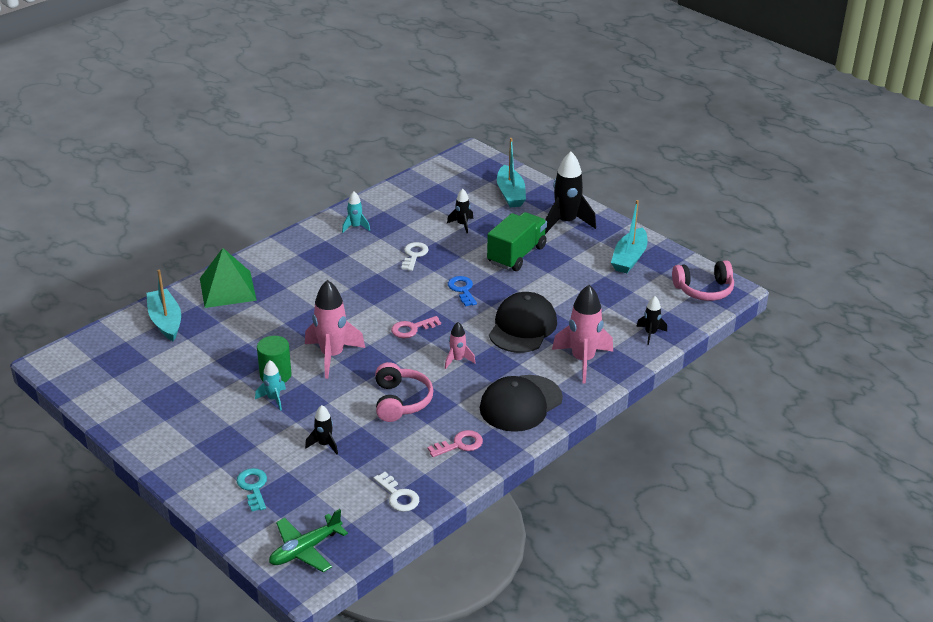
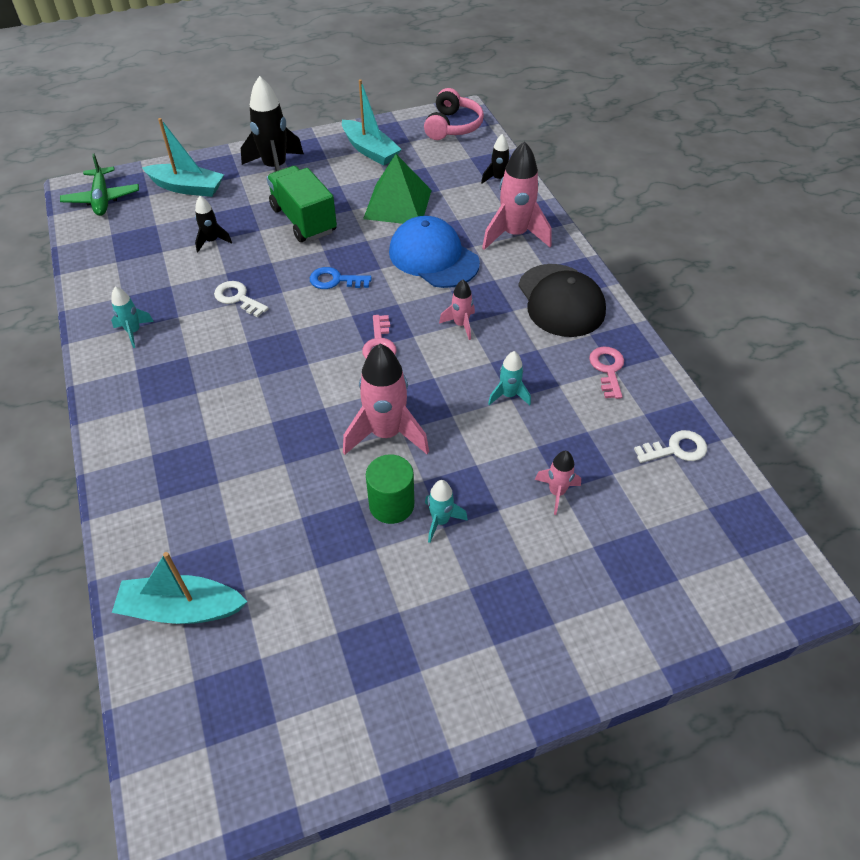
camera: 65 degrees left, 15 degrees up
(227, 289) = (160, 507): green pyramid -> green pyramid (397, 204)
(253, 487) = (611, 594): turquoise key -> none
(305, 549) = (746, 569): green plane -> green plane (102, 199)
(324, 444) = (556, 492): black rocket -> pink rocket
(401, 401) = (508, 395): pink headphones -> turquoise rocket
(522, 327) = (433, 257): black cap -> blue cap

